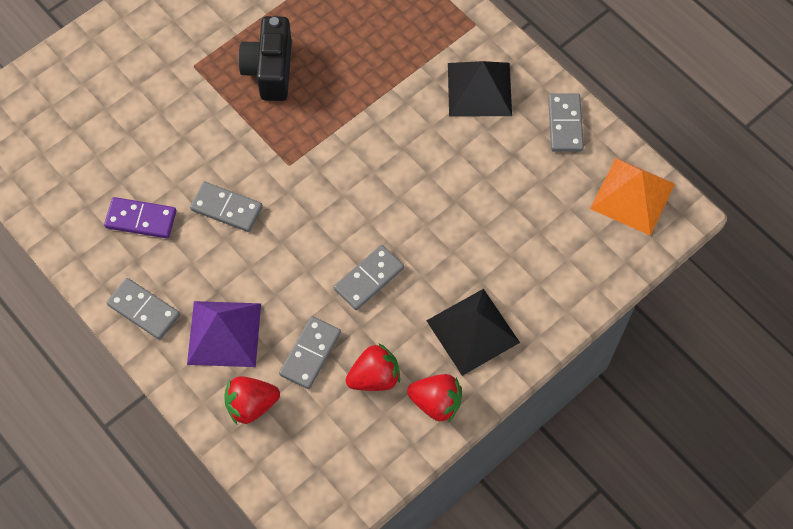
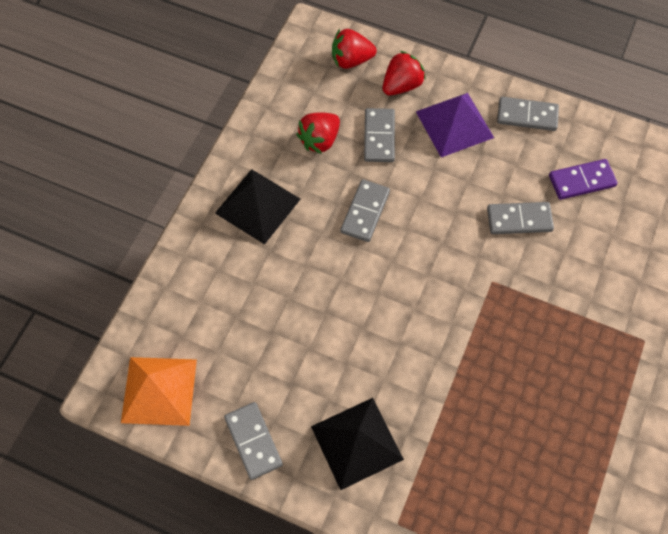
camera: 155 degrees right, 0 degrees up
(270, 70) = (571, 369): black camera -> none
(436, 403) = (262, 141): red strawberry -> red strawberry (351, 60)

